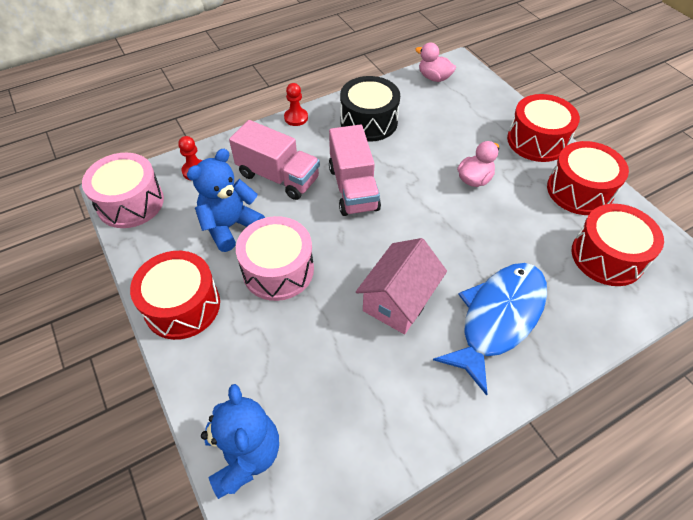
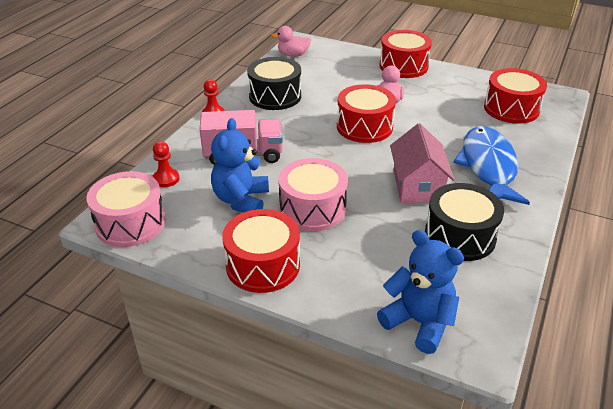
camera: 35 degrees left, 15 degrees down
(353, 188) = (310, 138): pink truck -> none
(380, 385) = (460, 236): none -> black drum
(579, 190) = (458, 82): red drum -> red drum (364, 127)

